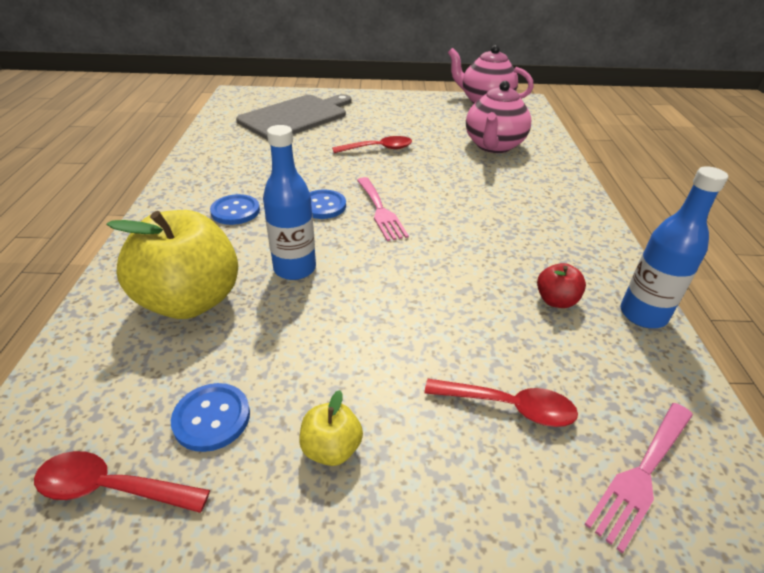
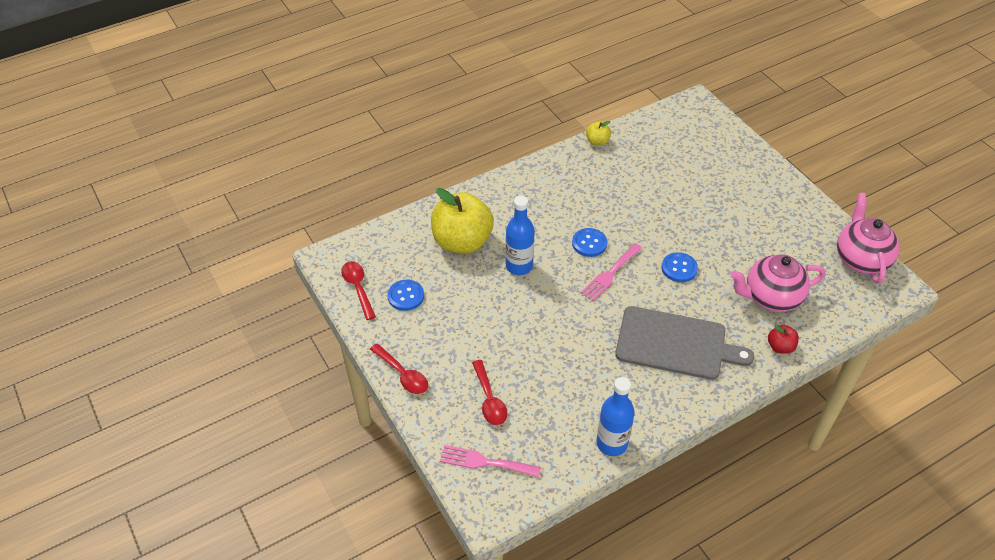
camera: 60 degrees right, 10 degrees up
(235, 211) = (547, 208): blue button -> blue button (679, 268)
(296, 116) = (694, 159): grey cutting board -> grey cutting board (675, 344)
(331, 448) = (420, 344): yellow apple -> yellow apple (597, 141)
(378, 149) = (692, 232): red spoon -> red spoon (403, 374)
(556, 300) = (590, 396): red apple -> red apple (780, 347)

